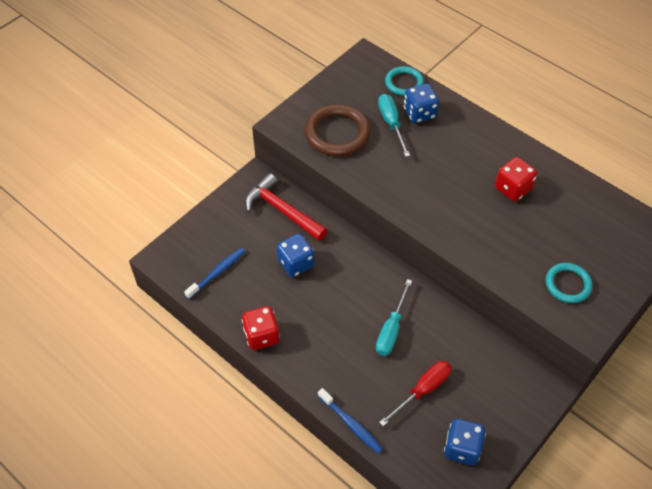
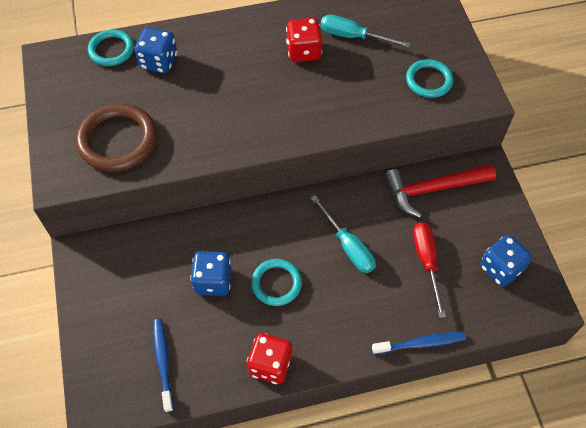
camera: 55 degrees left, 5 degrees up
(282, 210) = (140, 254): red hammer -> red hammer (432, 189)
(324, 302) = (276, 283): none -> turquoise ring
(391, 123) = (149, 90): turquoise screwdriver -> turquoise screwdriver (353, 36)

